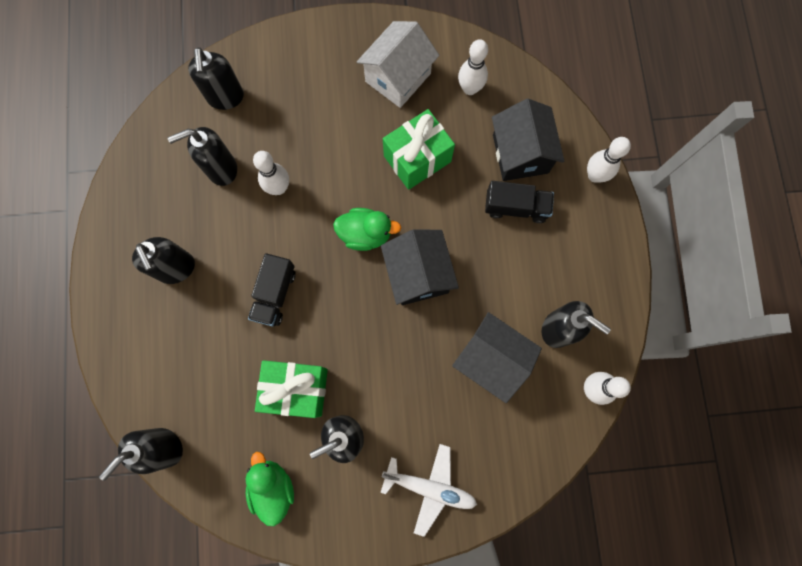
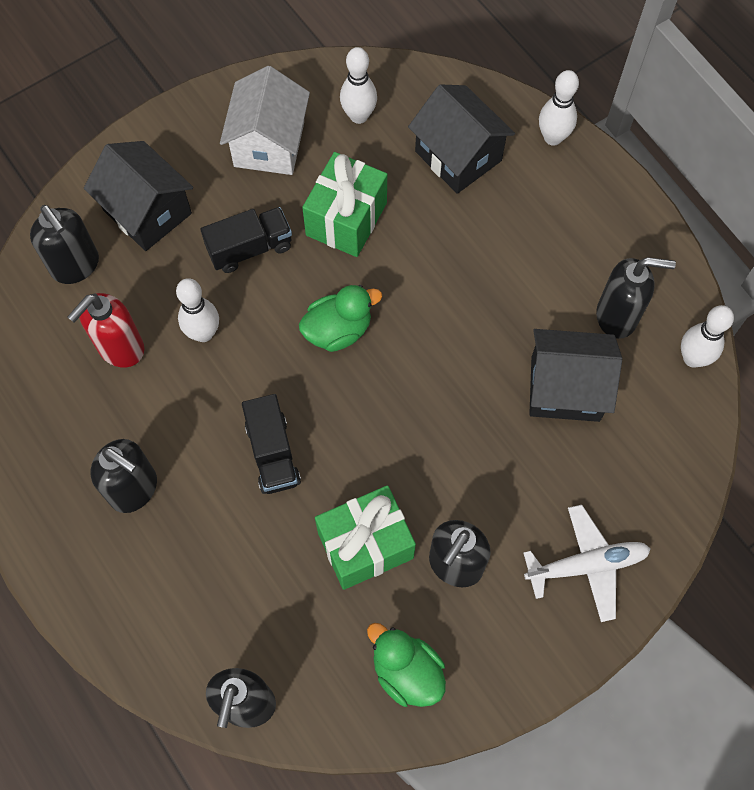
camera: 30 degrees left, 10 degrees down
(221, 169) = (120, 348): black soap dispenser -> red soap dispenser
(418, 274) = (426, 342): black house -> black house (147, 212)
(515, 207) = (489, 214): black truck -> black truck (250, 248)

